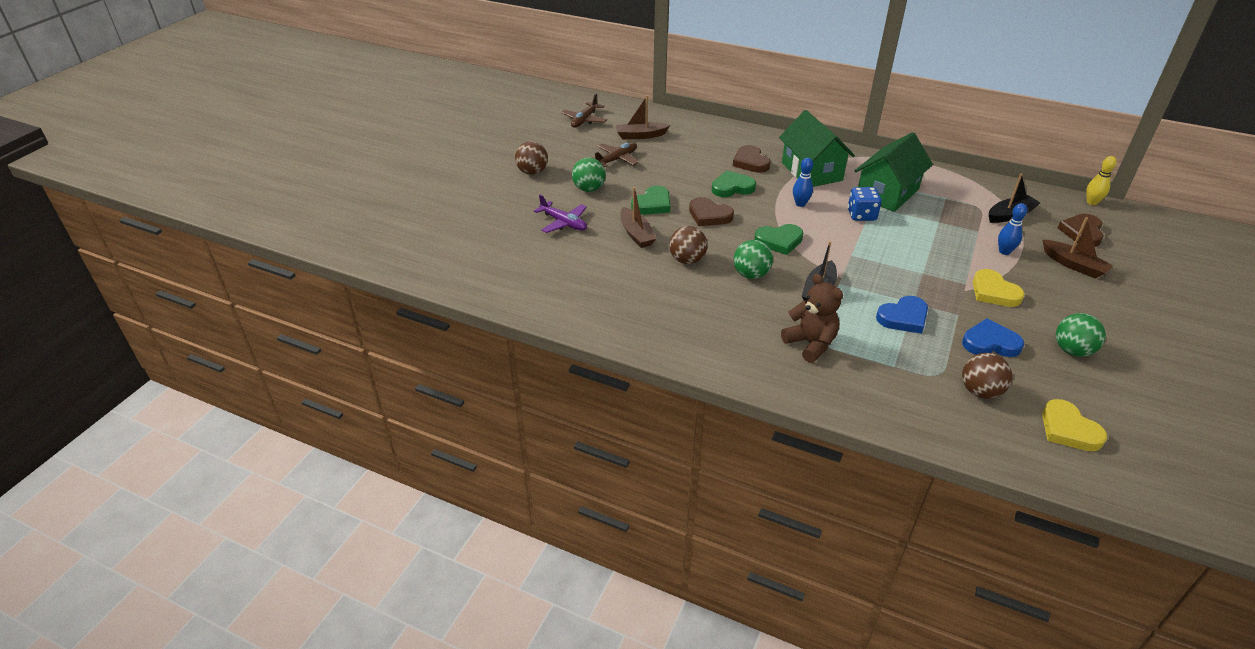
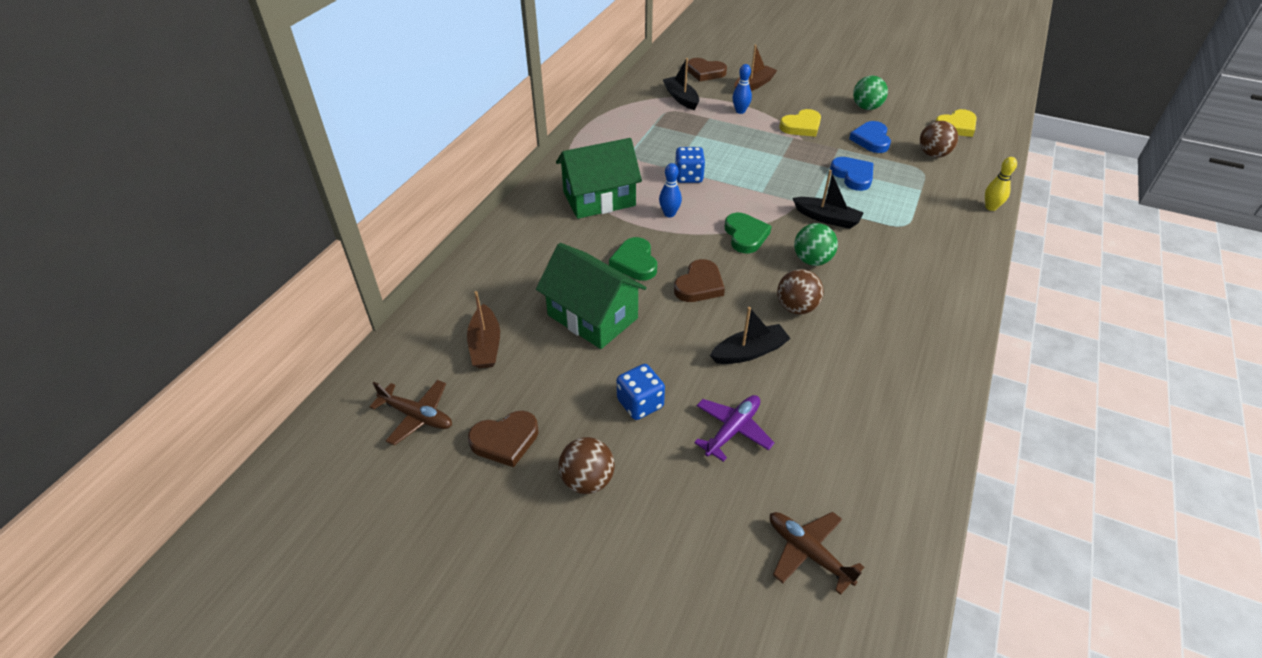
camera: 90 degrees left, 5 degrees up
(589, 189) = (640, 403): green ball -> blue dice
(617, 159) = (555, 372): brown plane -> brown plane (807, 552)
(636, 234) = (749, 352): brown boat -> black boat
(652, 204) = (677, 335): green heart -> none
(750, 162) = (574, 243): brown heart -> brown heart (505, 440)
(810, 344) = (910, 231): brown teddy bear -> none
(887, 193) = (645, 156): green house -> green house (592, 316)
(1092, 202) = (658, 59): yellow bowling pin -> yellow bowling pin (990, 207)

